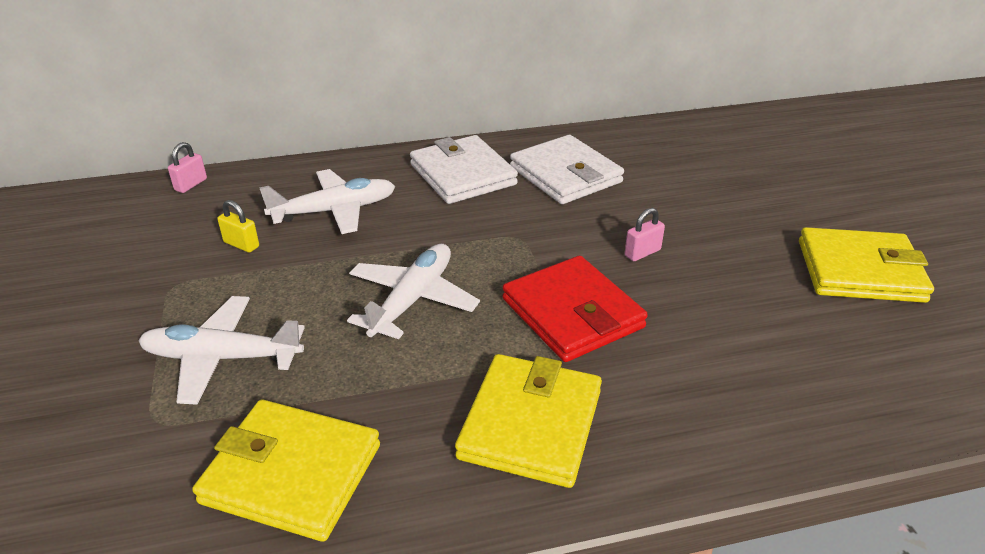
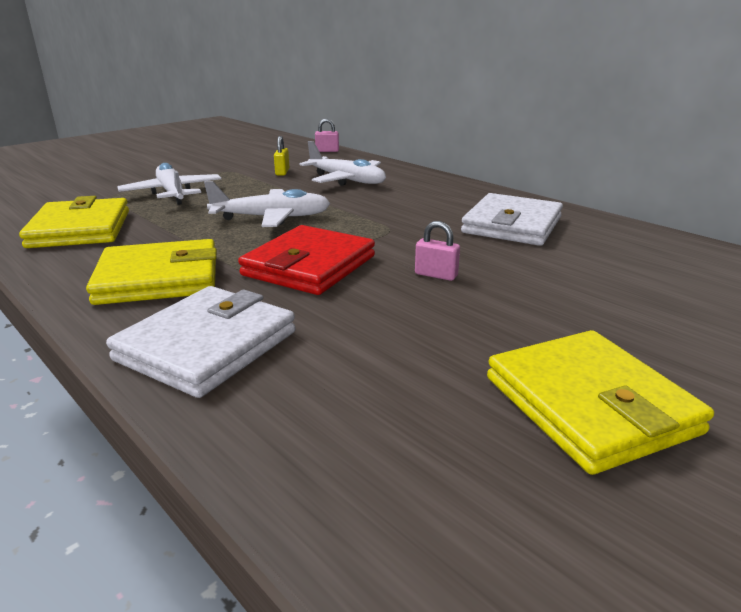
camera: 60 degrees right, 10 degrees down
(463, 174) = (449, 197): white wallet -> white wallet (207, 346)

